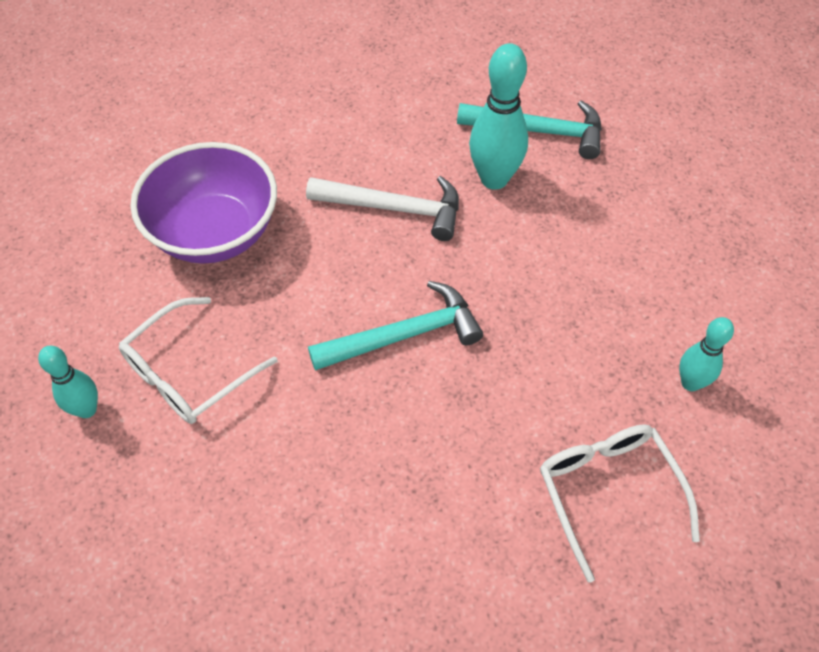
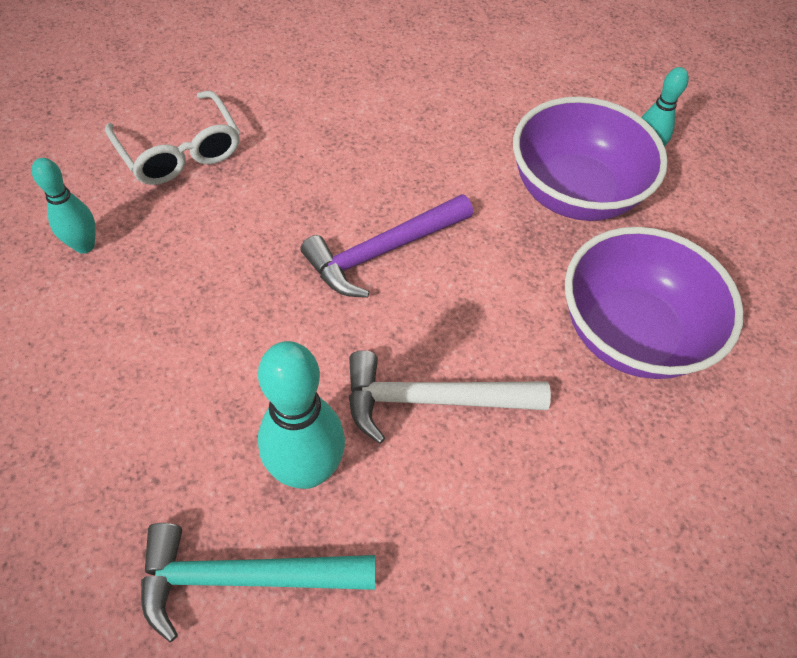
camera: 165 degrees right, 0 degrees up
(189, 372) = (574, 193): white glasses -> purple bowl
(404, 335) = (382, 251): turquoise hammer -> purple hammer

